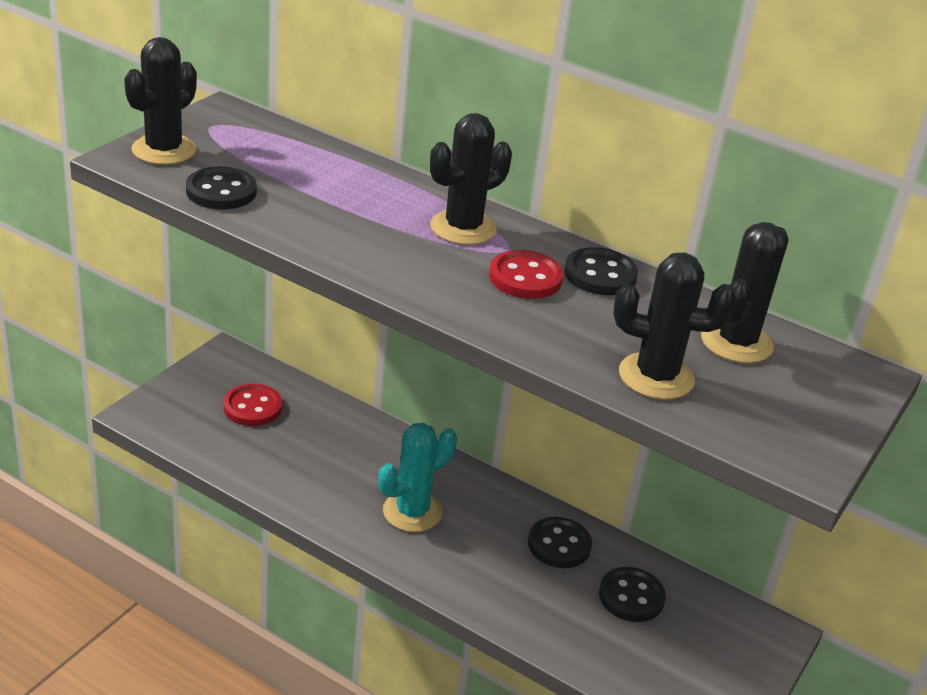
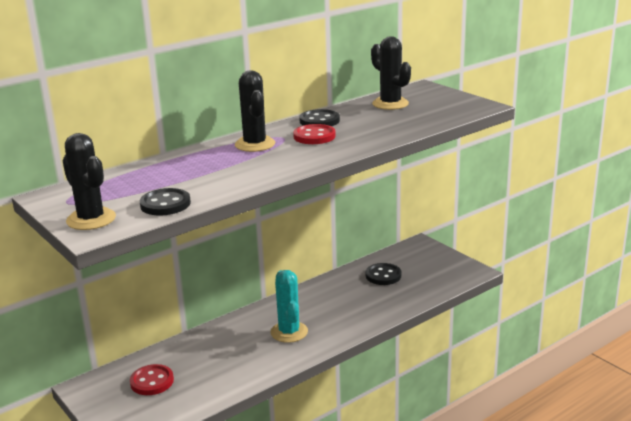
camera: 65 degrees left, 10 degrees down
(559, 545) = (337, 289): black button -> none
(656, 377) = (413, 122): black cactus -> none

